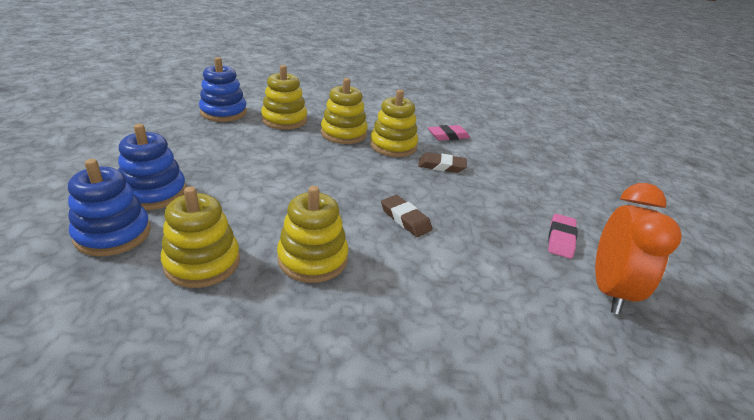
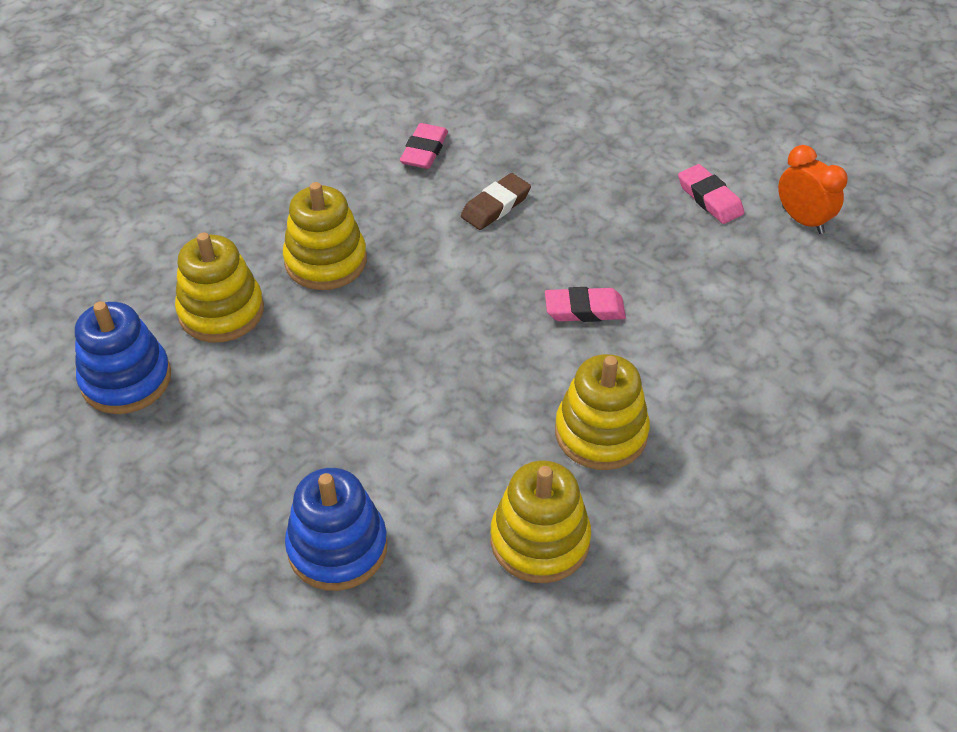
camera: 50 degrees left, 15 degrees up
(113, 234) = (415, 618): blue stacking toy -> none
(393, 146) = (405, 225): yellow stacking toy -> none
(405, 219) = (584, 309): brown eraser -> pink eraser
(609, 290) = (802, 220): orange clock -> orange clock, size x0.64

